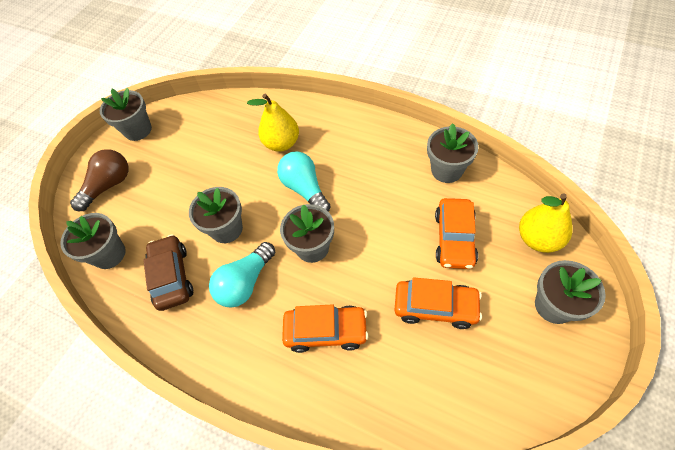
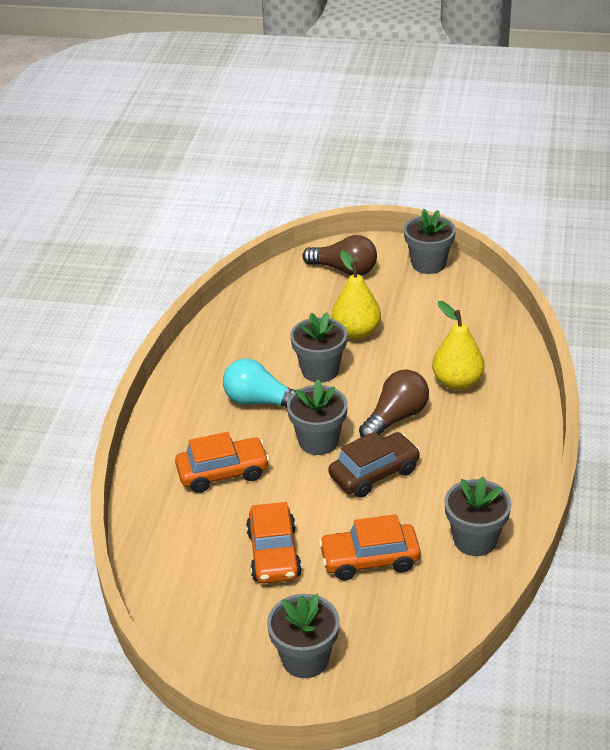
camera: 70 degrees right, 20 degrees down
(109, 254) = (263, 299): grey flower pot -> none
(172, 276) = (252, 349): brown car -> brown car (374, 473)
(305, 189) = (395, 418): turquoise light bulb -> brown light bulb
(326, 331) = (223, 473): orange car -> orange car turned 90 degrees counterclockwise
(538, 239) = (396, 640): yellow pear -> yellow pear (356, 332)

